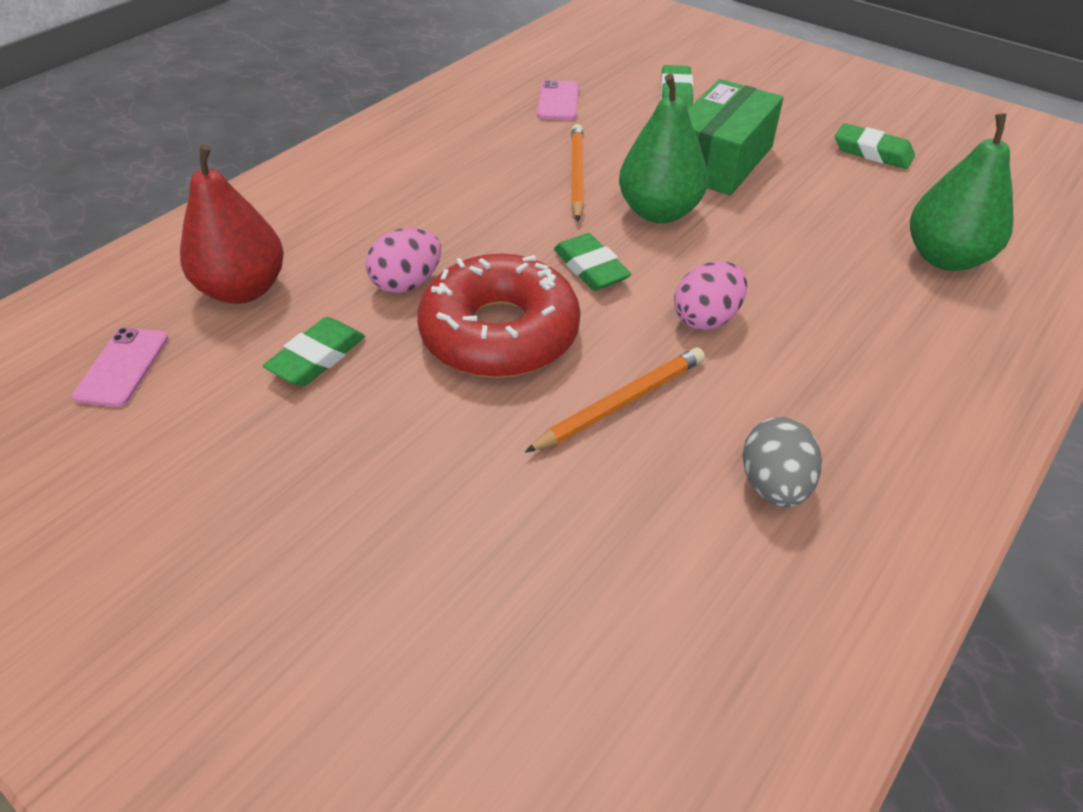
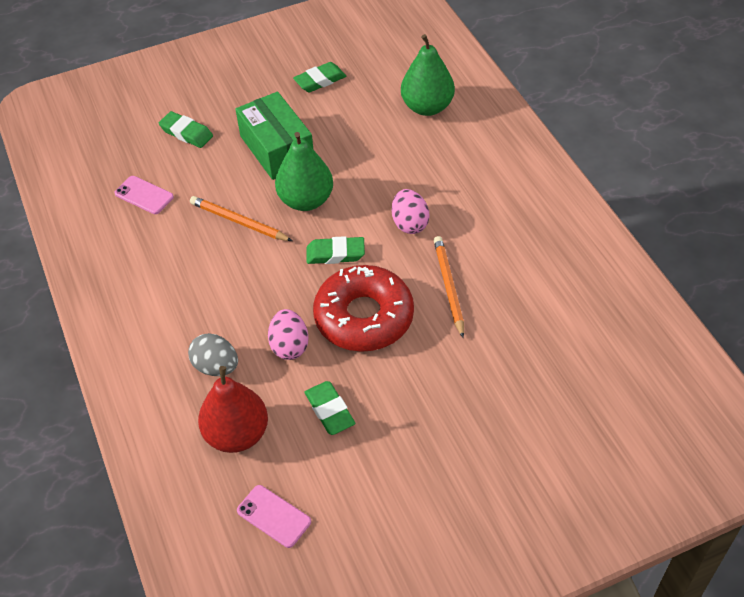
camera: 60 degrees left, 5 degrees up
(774, 485) = (532, 254): grey egg -> grey egg (216, 367)

